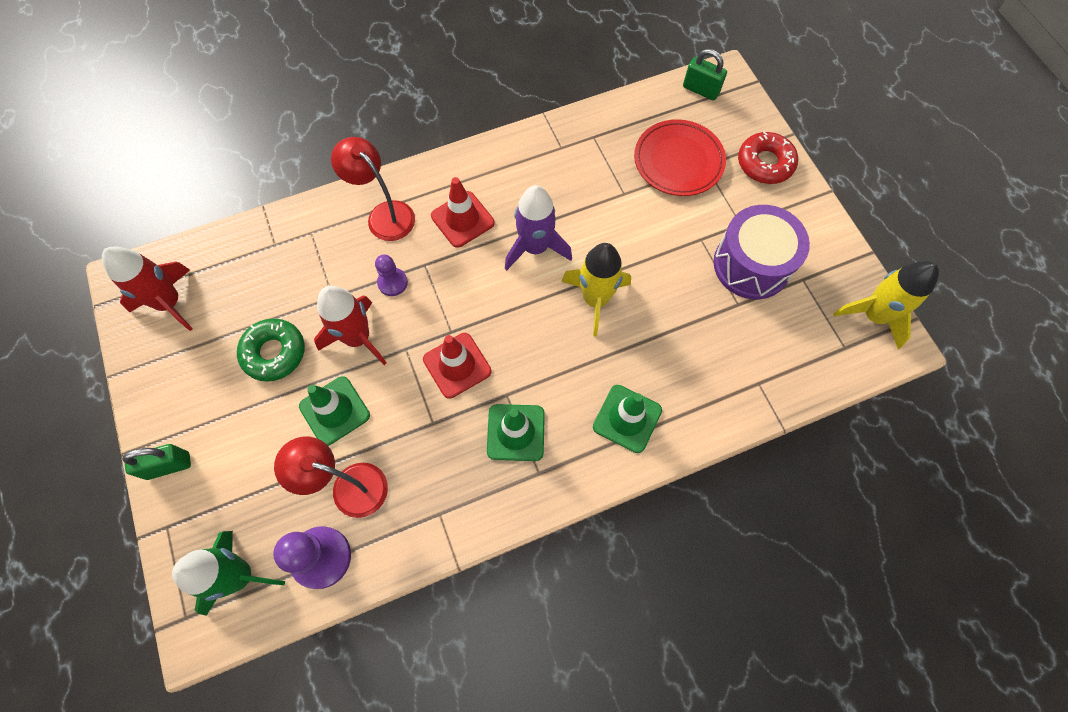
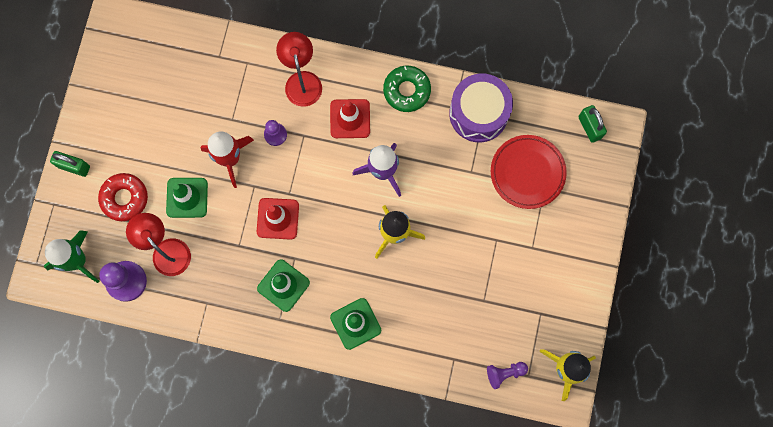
camera: 35 degrees right, 10 degrees up
(170, 303) = (132, 56): red rocket -> none
(274, 353) = (174, 134): green donut -> green donut (407, 90)
(751, 265) = (515, 280): purple drum -> purple drum (478, 113)
(765, 163) = (587, 215): red donut -> red donut (124, 198)
(821, 361) = (505, 373): none -> purple pawn

